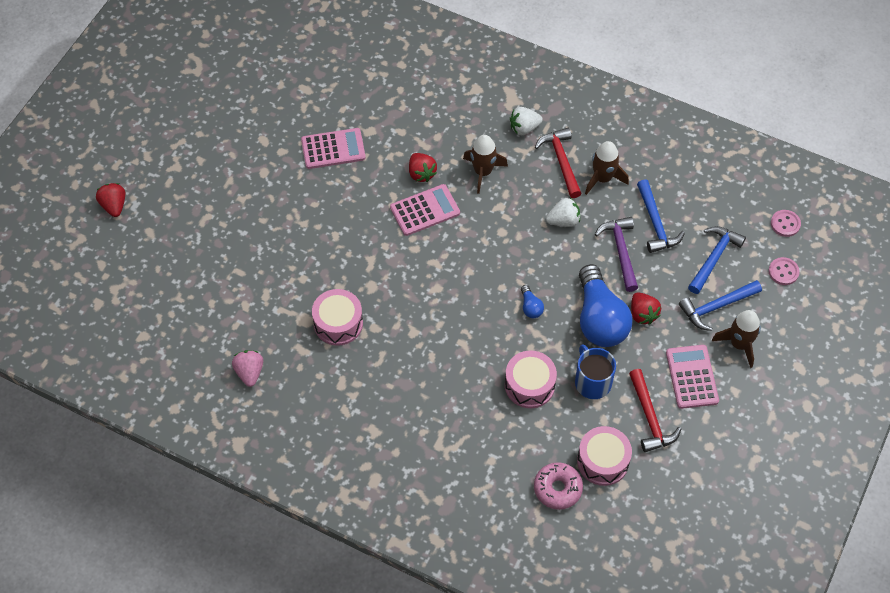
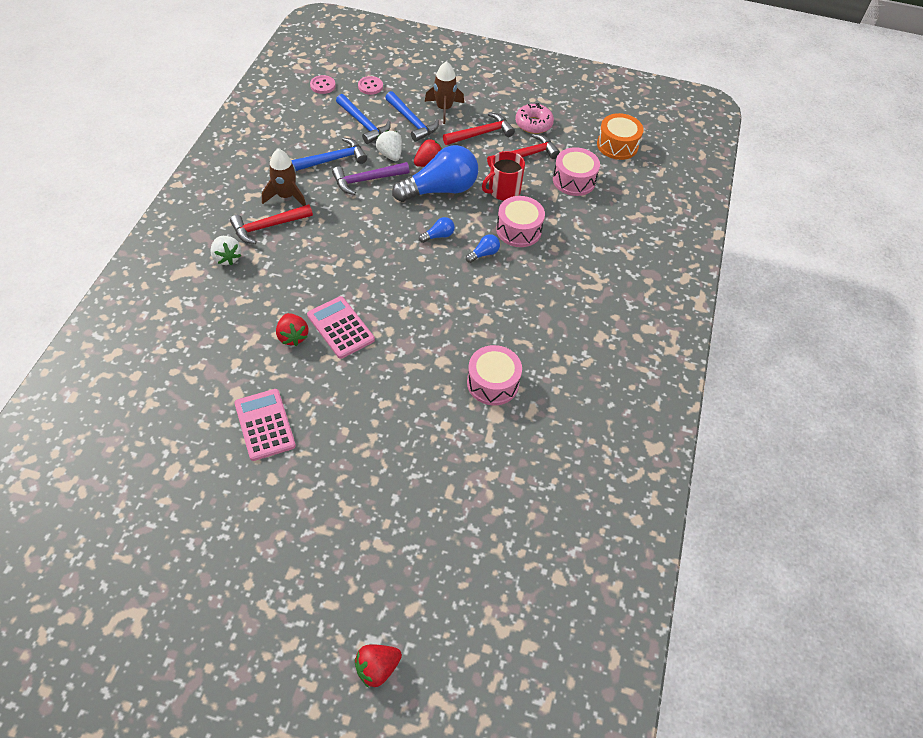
camera: 105 degrees left, 5 degrees down
(249, 372) = (572, 454): pink strawberry -> none
(421, 173) = (293, 336): red strawberry -> red strawberry turned 105 degrees clockwise
(483, 172) = (286, 285): brown rocket -> none
(499, 345) = (483, 254): none -> blue light bulb
(557, 489) = (608, 205): pink donut -> pink donut (533, 124)
(563, 221) = (338, 220): white strawberry -> white strawberry (390, 155)
(592, 382) = (503, 190): blue mug -> red mug
(662, 528) = (617, 145): none -> orange drum
(692, 377) = (481, 133): pink calculator -> red hammer
(714, 258) = (363, 124): blue hammer -> blue hammer turned 150 degrees counterclockwise

